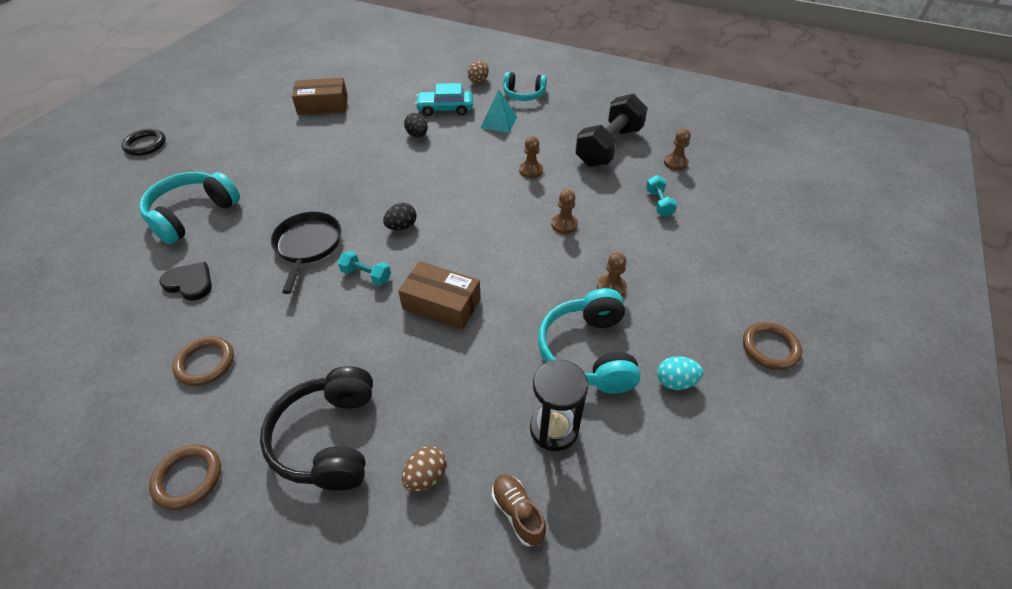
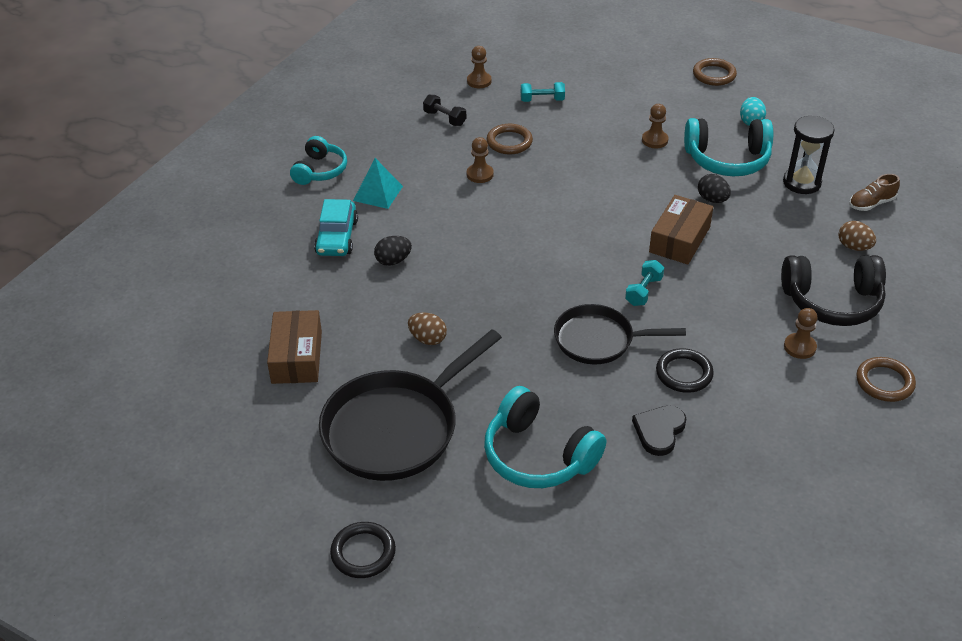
camera: 85 degrees left, 5 degrees down
(205, 363) = (767, 395): brown ring -> brown ring (509, 142)
(244, 149) = (396, 428): none -> black pan
(252, 301) = (684, 373): none -> black ring
(401, 227) = (569, 269): black egg -> black egg (712, 199)
(478, 81) = (273, 207): brown egg -> brown egg (428, 339)
(564, 224) = (570, 159): brown pawn -> brown pawn (799, 347)
(609, 147) = (445, 118): black dumbbell -> black dumbbell, size x0.46

